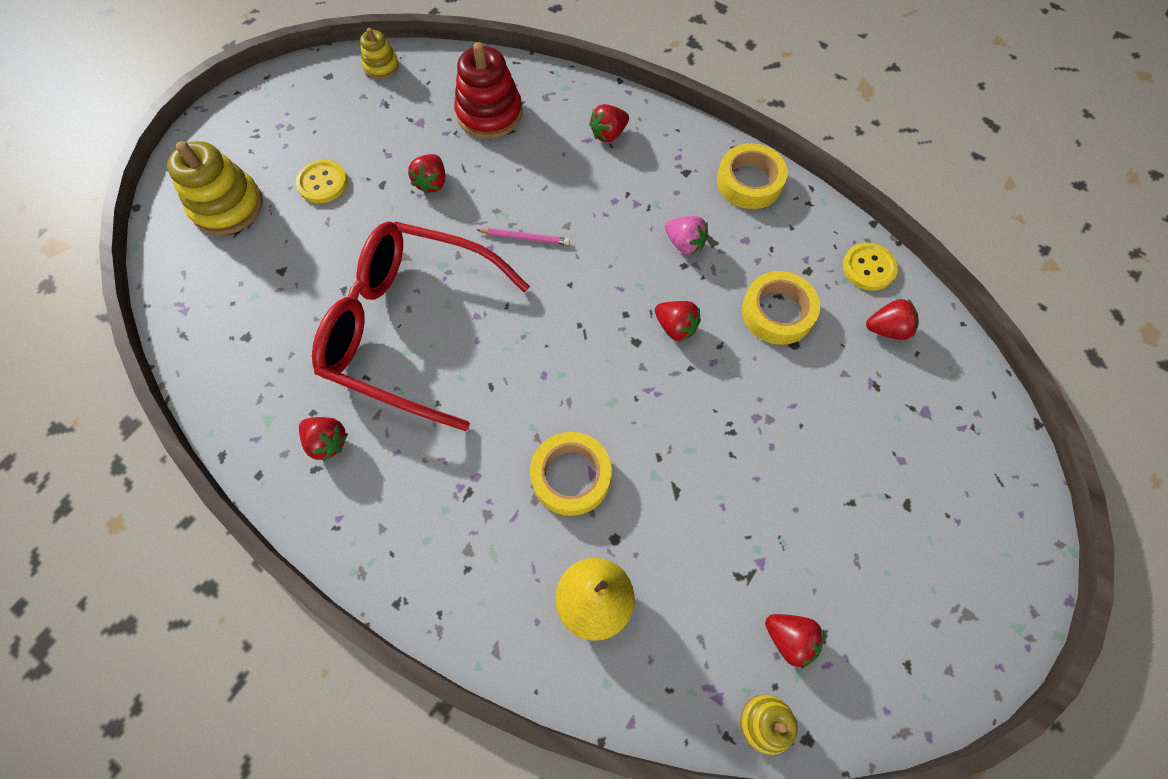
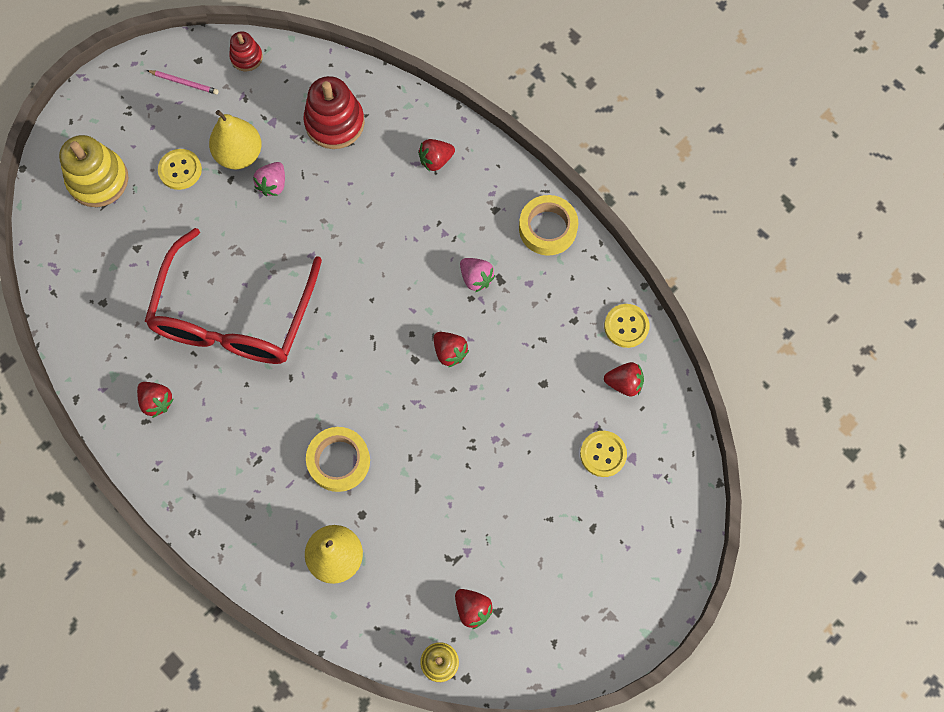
camera: 10 degrees right, 5 degrees up
(381, 66) = (246, 57): yellow stacking toy -> red stacking toy
(388, 158) = (239, 154): none -> yellow pear
(409, 328) = (234, 317): red glasses -> red glasses turned 105 degrees counterclockwise
(432, 183) = (273, 185): red strawberry -> pink strawberry
(525, 237) = (343, 250): pink pencil -> pink pencil (184, 83)
(777, 312) = (537, 353): yellow tape -> none
(890, 413) = (603, 454): none -> yellow button

